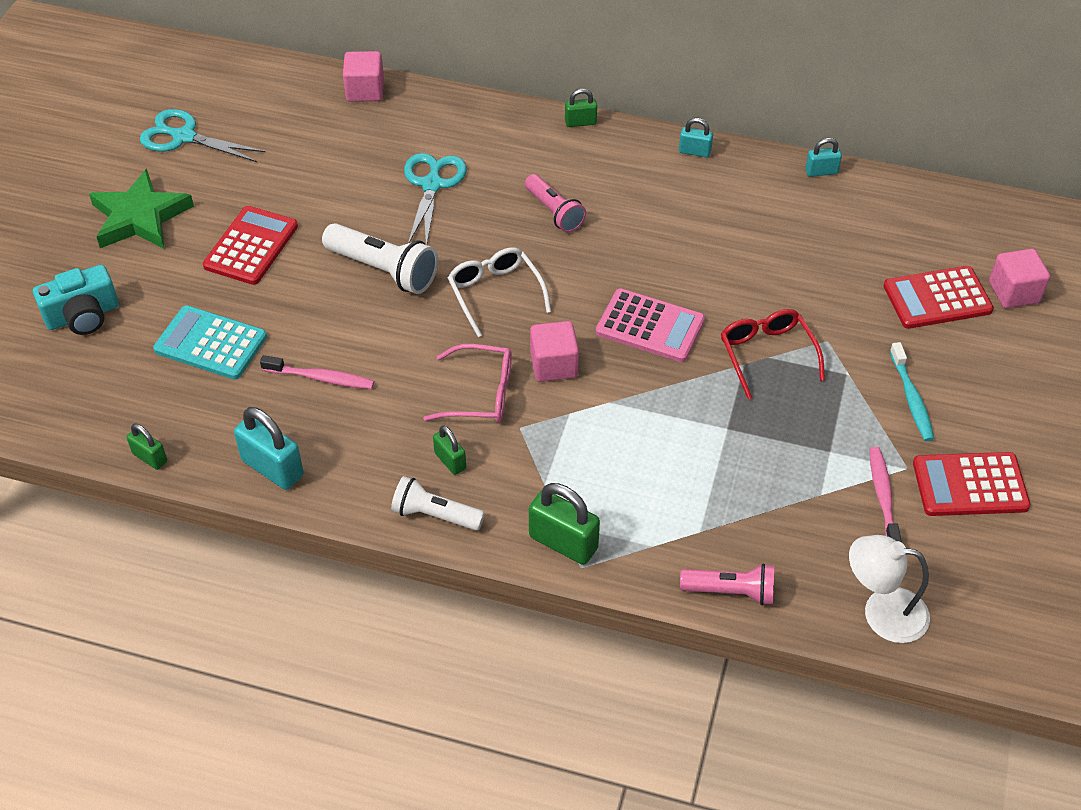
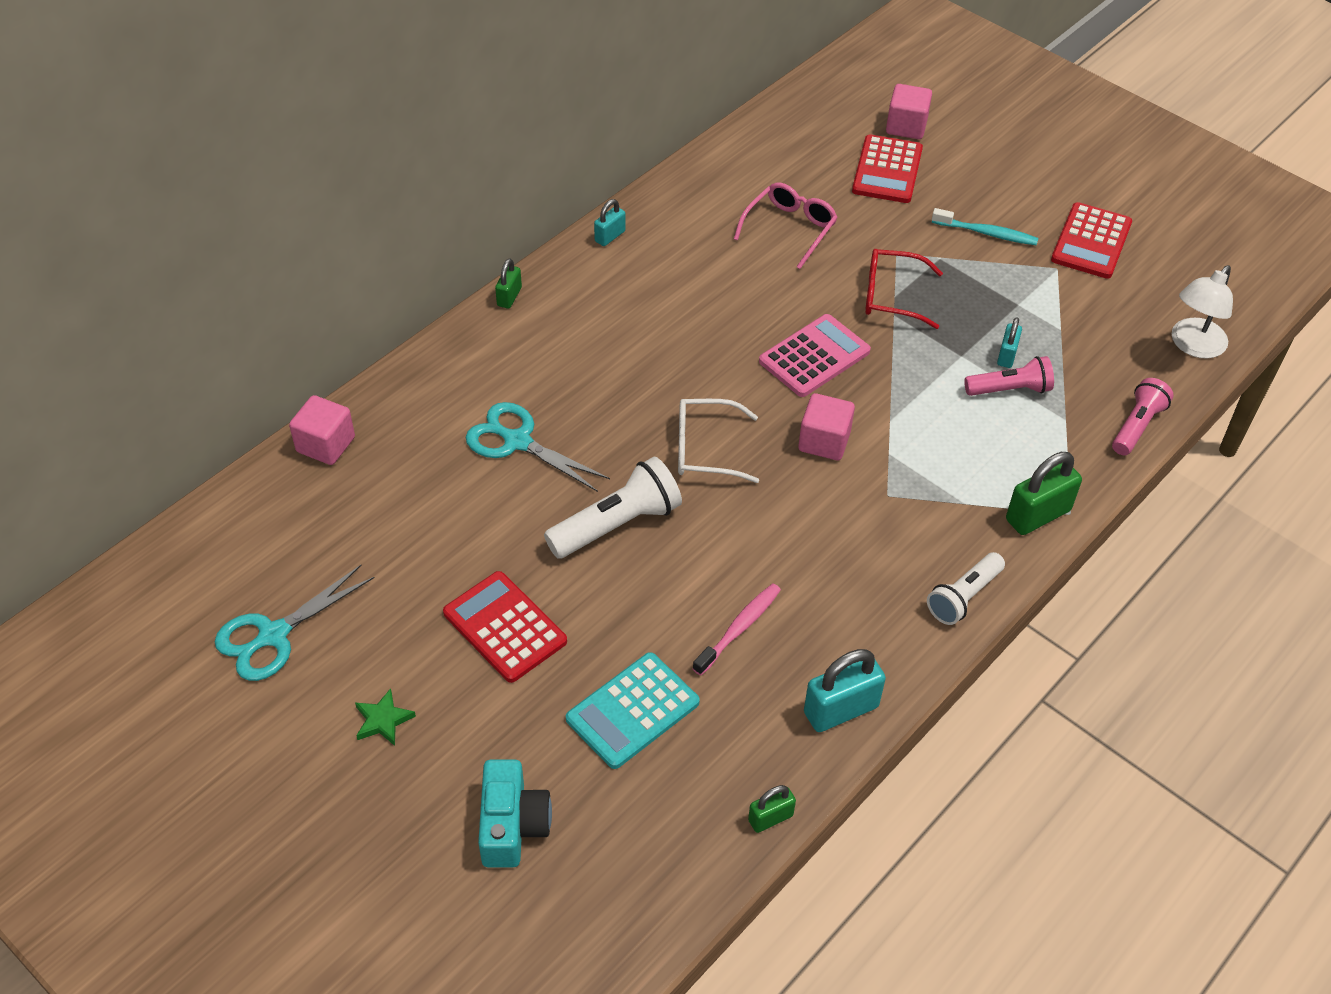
camera: 65 degrees left, 0 degrees up
(140, 217) = (383, 720): green star -> green star, size x0.46
(450, 461) = (903, 562): green padlock -> none
(480, 394) = (830, 508): pink glasses -> pink glasses (789, 229)
(554, 212) = (622, 364): pink flashlight -> pink flashlight (1010, 389)
(821, 171) = (694, 169): turquoise padlock -> turquoise padlock (1006, 355)
(883, 497) = (1080, 295): pink toothbrush -> none

